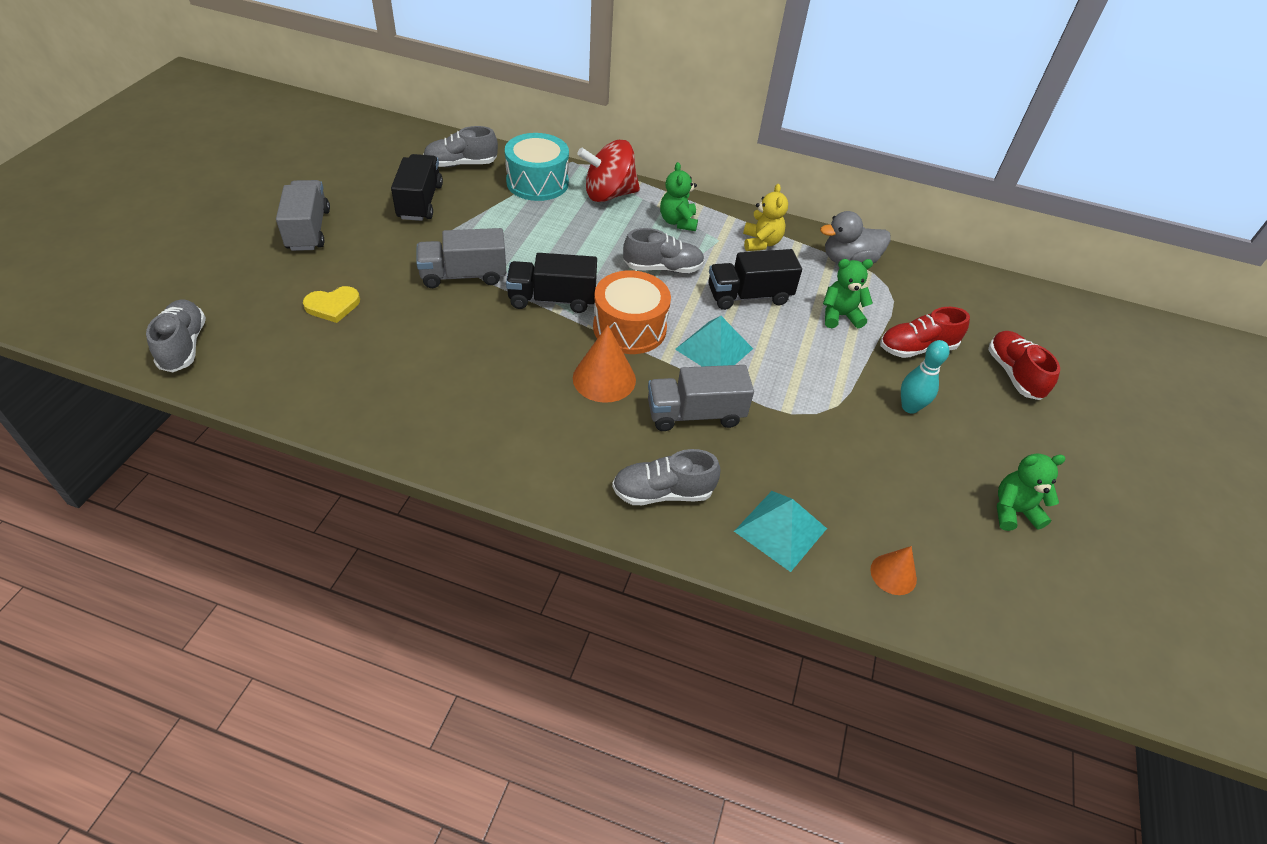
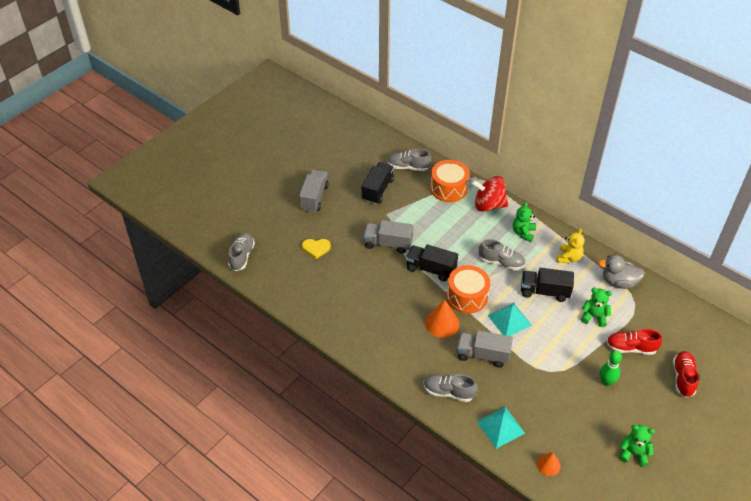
camera: 25 degrees right, 0 degrees up
(537, 182) = (449, 188): turquoise drum -> orange drum
(910, 407) = (606, 381): turquoise bowling pin -> green bowling pin

